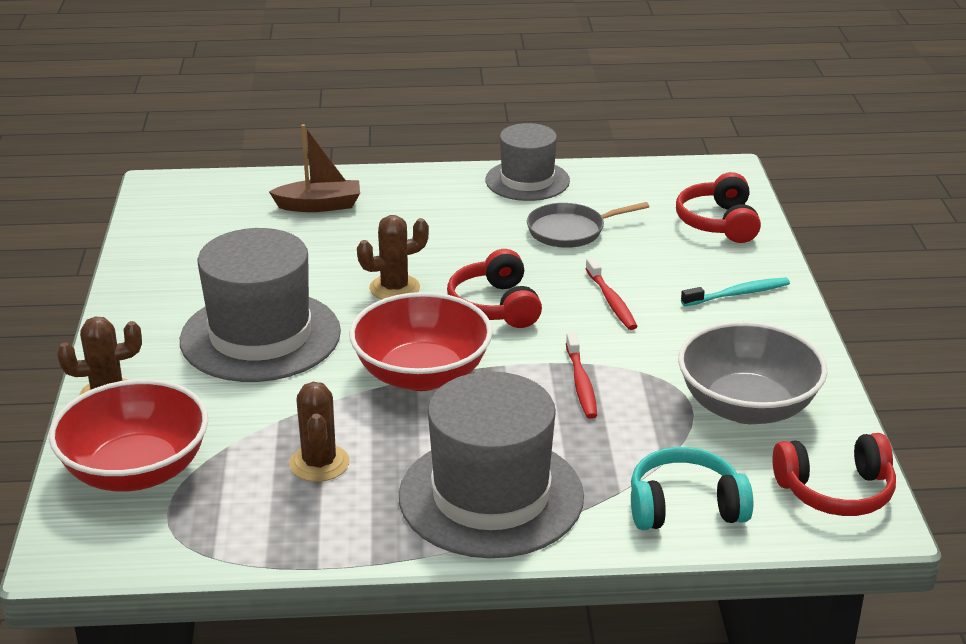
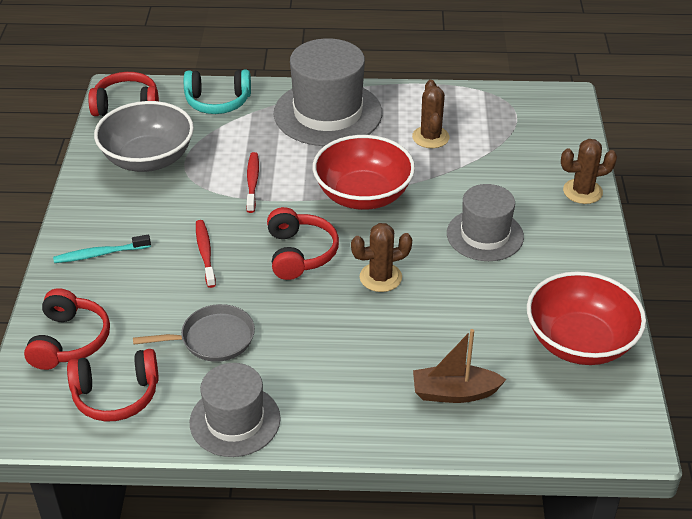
camera: 175 degrees left, 10 degrees up
(136, 470) = (543, 139): red bowl -> red bowl (579, 342)
(260, 336) = (485, 235): grey hat -> grey hat, size x0.63
(646, 190) = (116, 395): none -> red headphones

